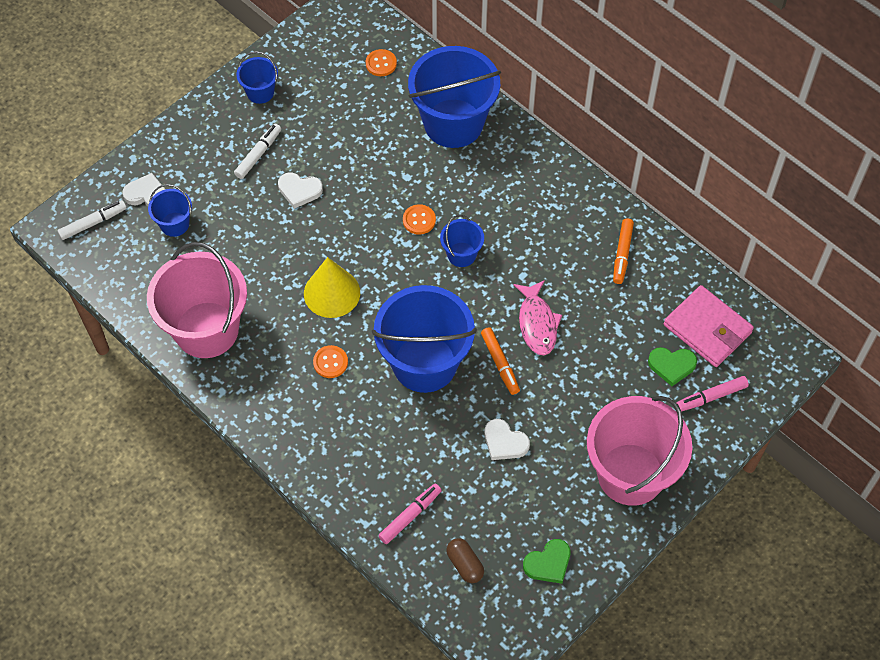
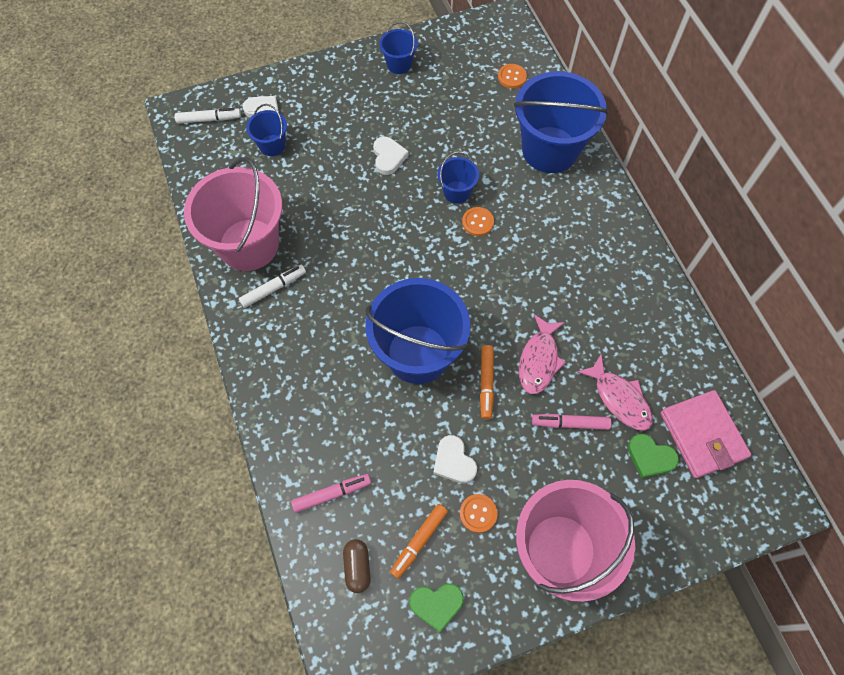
camera: 25 degrees right, 5 degrees up
(258, 154) = (371, 114): white marker -> white marker (274, 288)
(299, 191) = (388, 157): white heart -> white heart turned 135 degrees counterclockwise
(330, 362) = (336, 317): orange button -> orange button (478, 513)
(332, 293) = (369, 256): yellow cone -> none
(461, 254) = (500, 268): blue bucket -> blue bucket (456, 192)
(622, 254) = (650, 327): orange marker -> orange marker (419, 541)
(623, 327) = (619, 398): none -> pink fish
(711, 396) = (676, 506): pink marker -> pink marker (570, 423)

